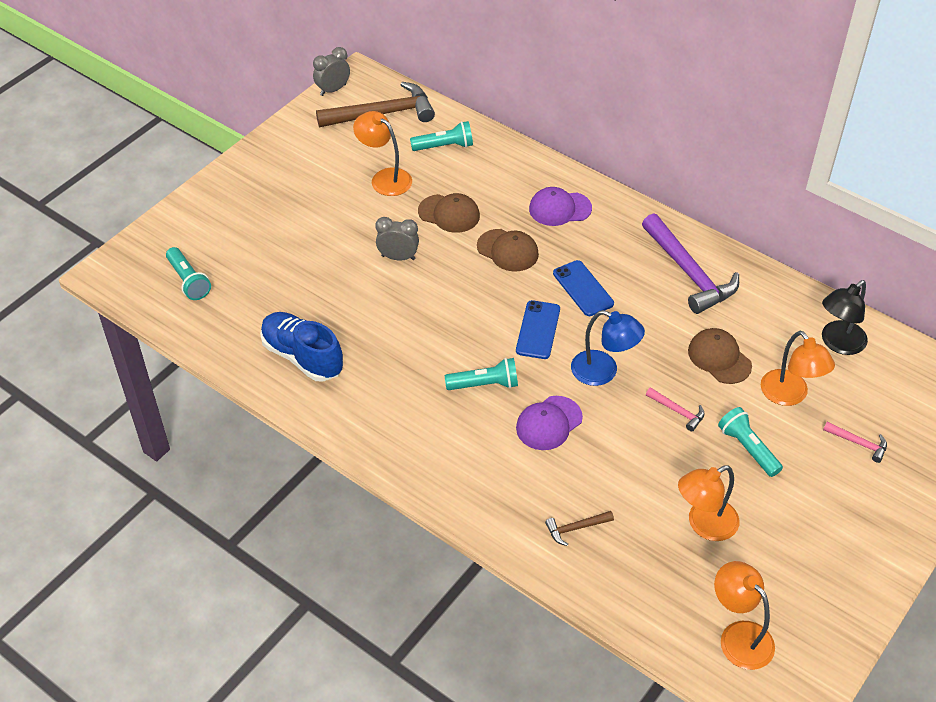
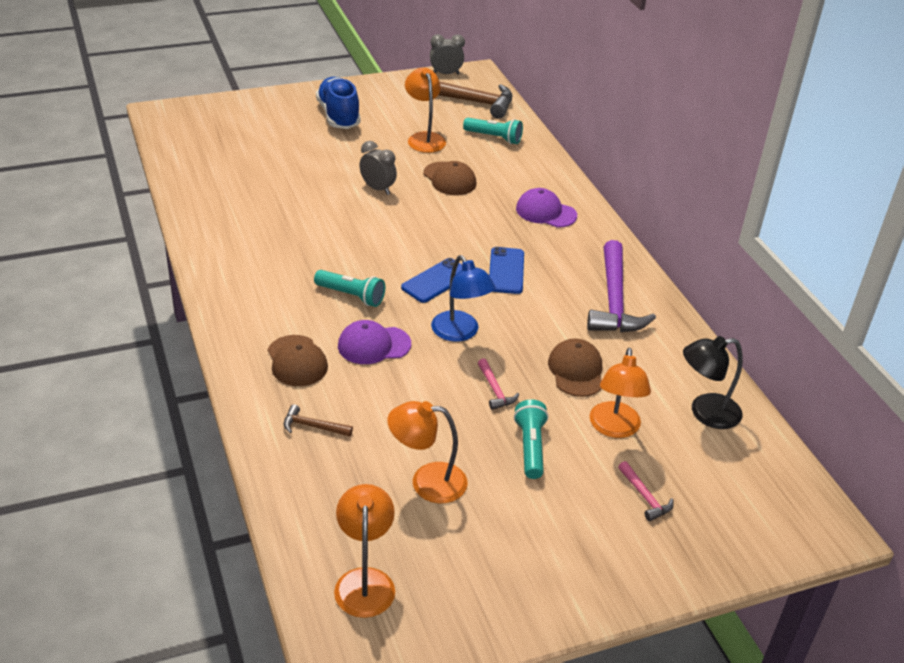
camera: 30 degrees right, 10 degrees down
(188, 281) = (209, 139): turquoise flashlight -> none
(302, 357) = (234, 217): blue shoe -> blue shoe (338, 116)
(508, 250) = (470, 220): brown cap -> brown cap (297, 361)

